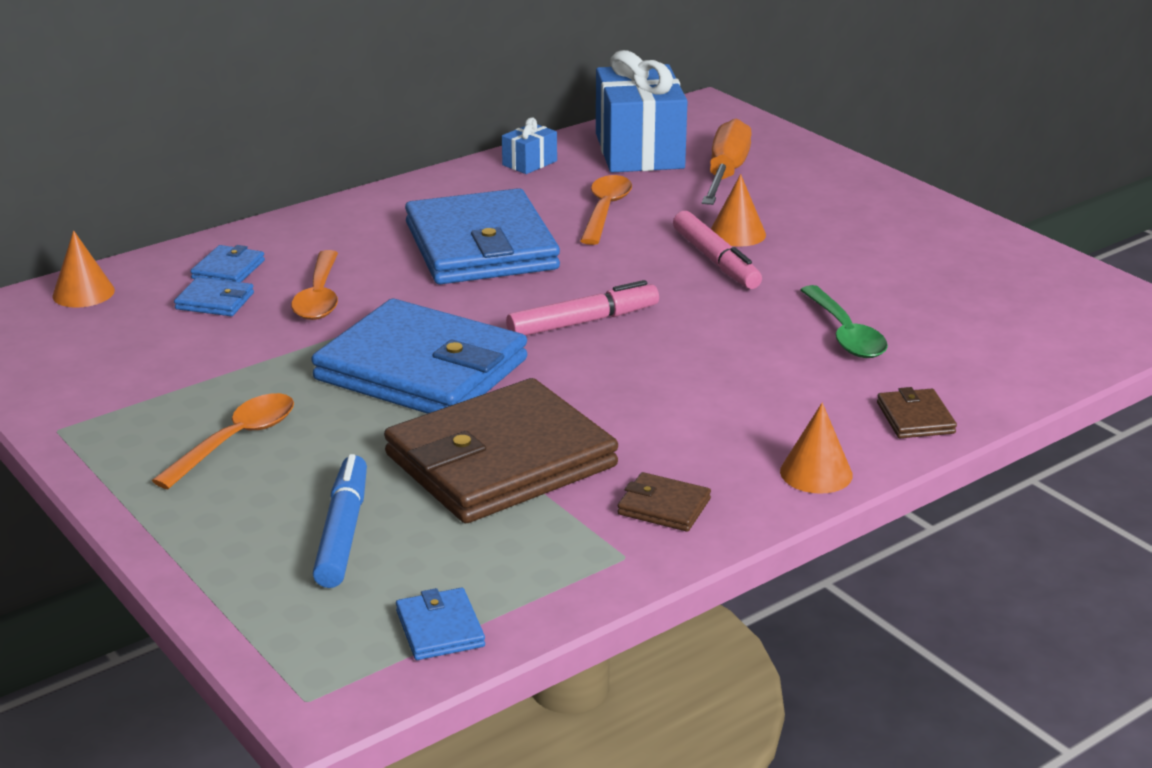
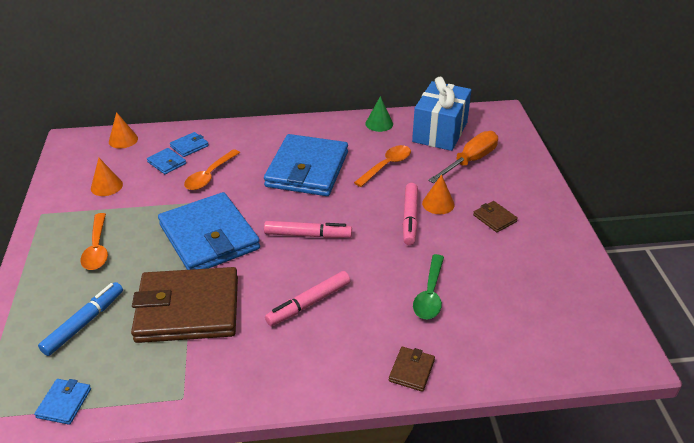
camera: 30 degrees right, 10 degrees up
(236, 440) = (97, 249): orange spoon -> orange spoon turned 105 degrees clockwise
(529, 163) = (379, 123): blue gift -> green cone
(664, 507) = (230, 373): brown wallet -> brown wallet (494, 218)
(684, 396) = (309, 304): none -> pink marker
(816, 473) = (323, 386): orange cone -> orange cone (106, 186)

